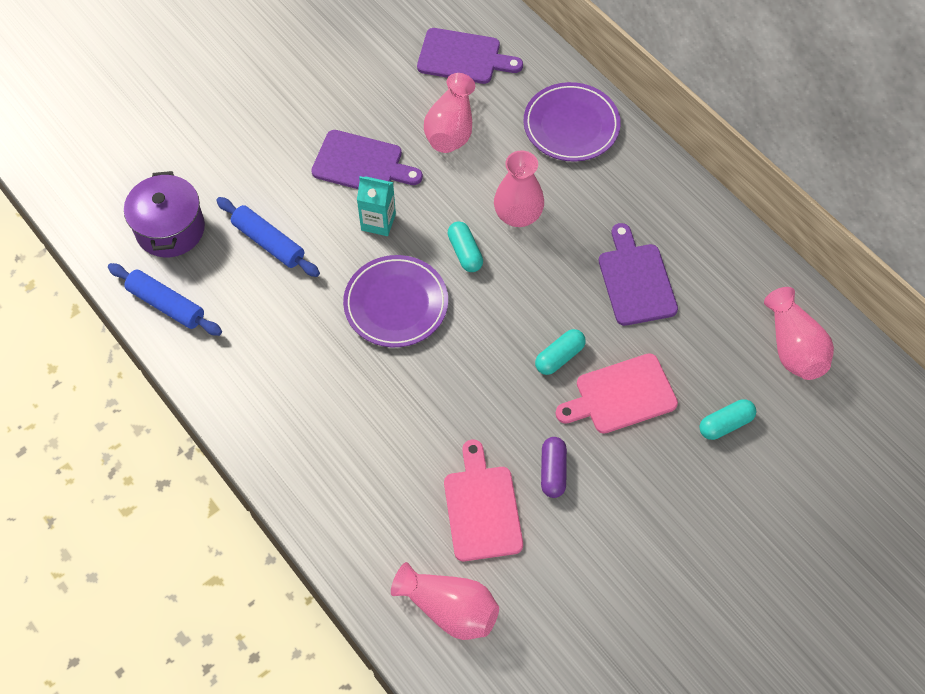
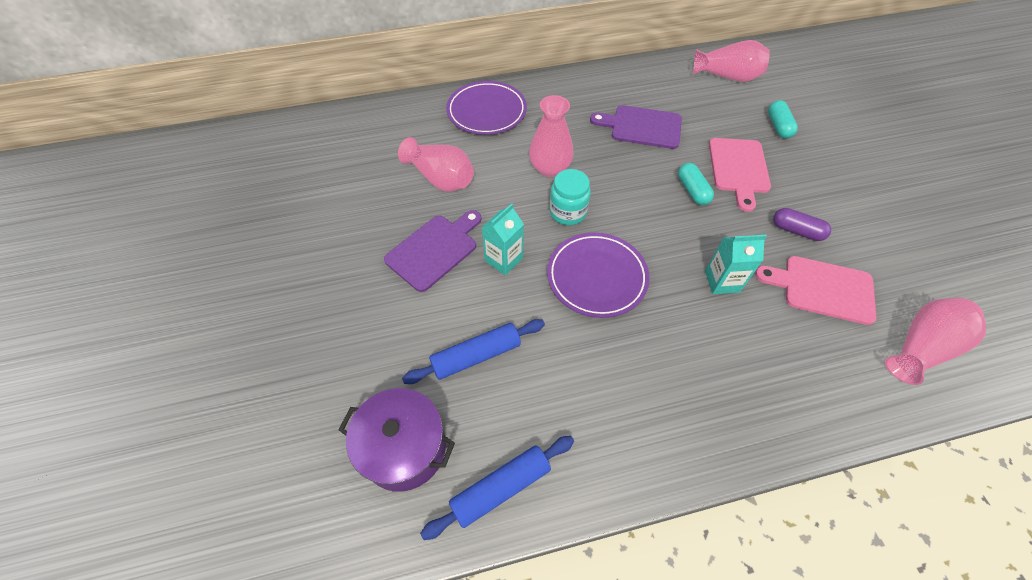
camera: 65 degrees left, 5 degrees down
(445, 413) = (722, 281): none -> turquoise carton
(463, 57) = (376, 147): purple cutting board -> none
(465, 252) = (567, 212): turquoise capsule -> turquoise jar

